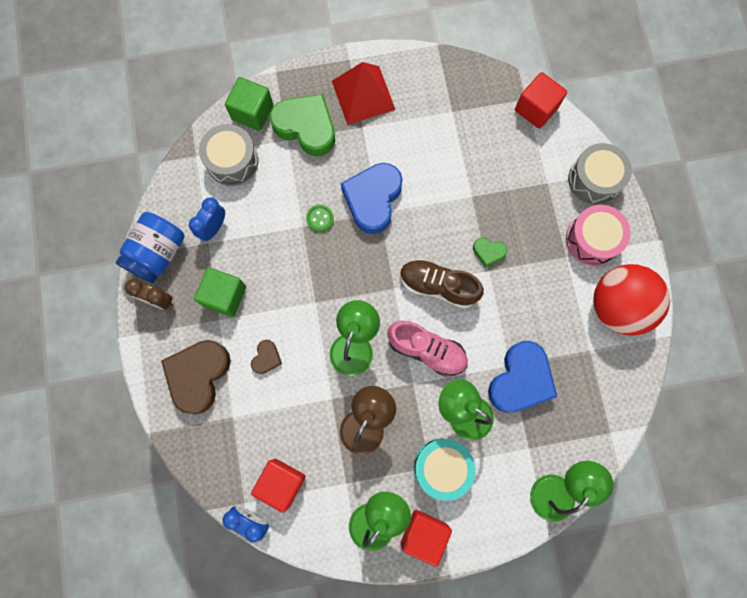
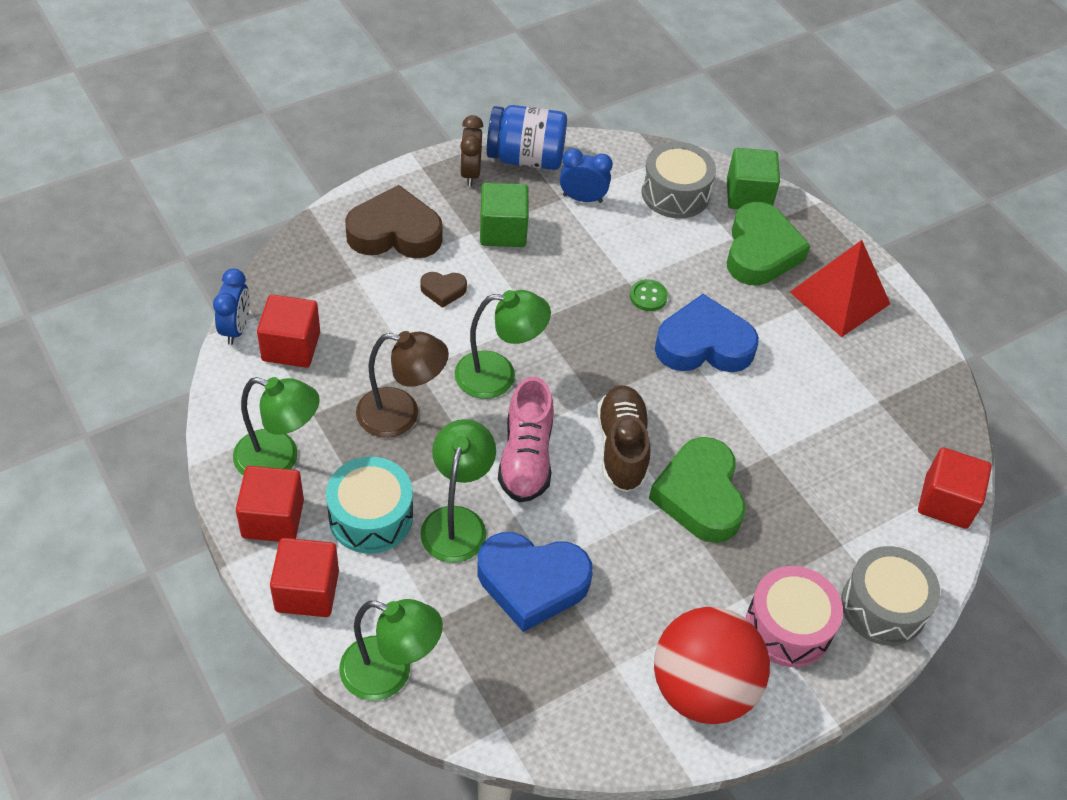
camera: 65 degrees right, 25 degrees down
(485, 525) = (307, 591): none -> red cube
(488, 252) = (699, 496): green heart -> green heart, size x2.13

